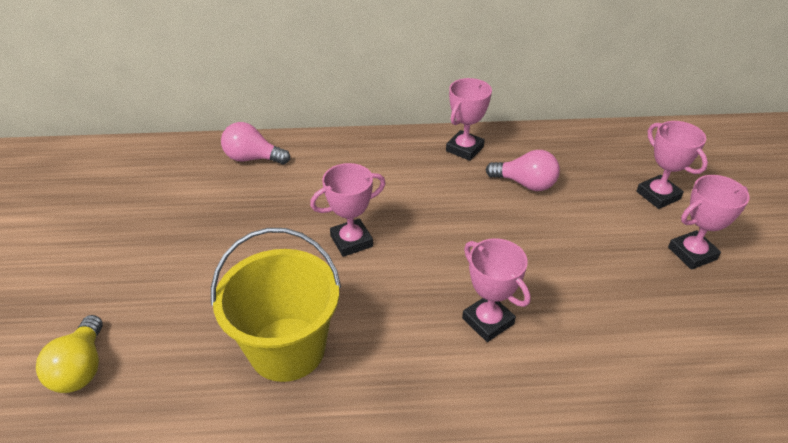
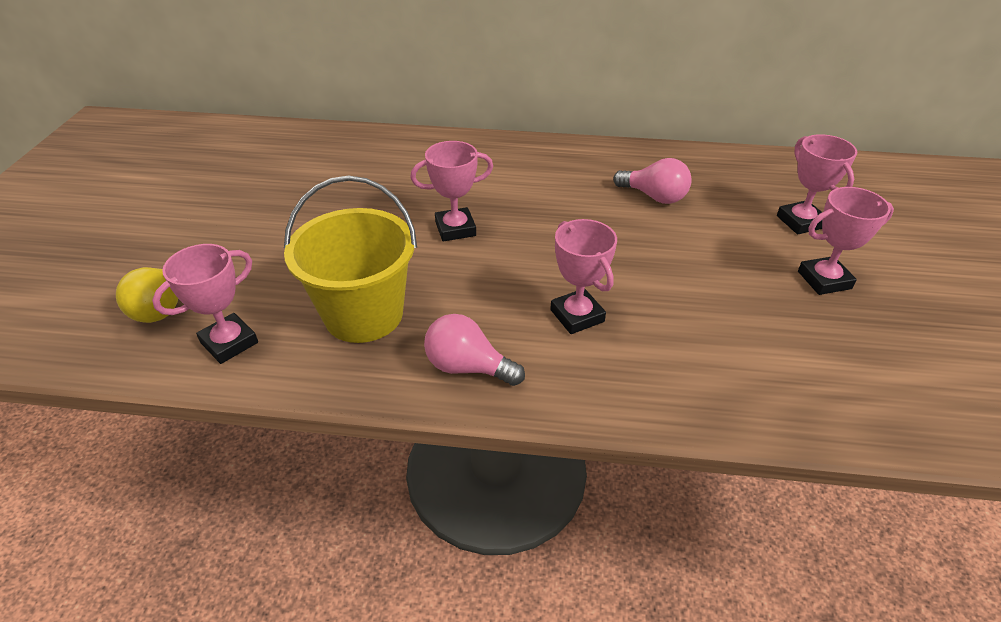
camera: 10 degrees right, 0 degrees up
(253, 158) = (377, 147): pink light bulb -> pink light bulb (468, 367)
(464, 149) = (597, 159): pink trophy -> pink trophy (229, 342)

